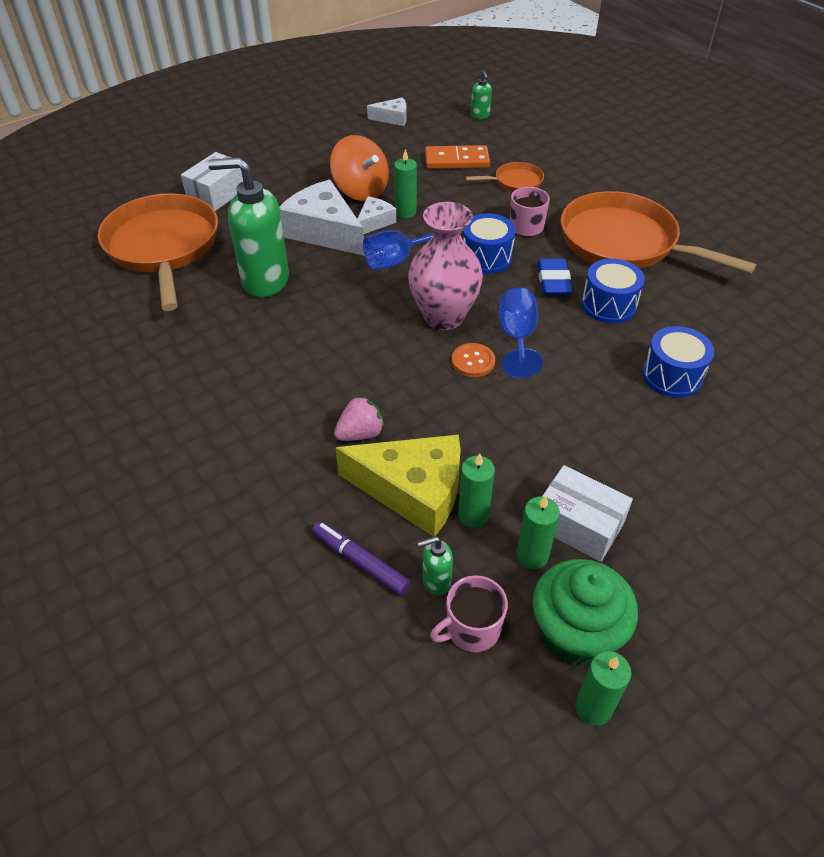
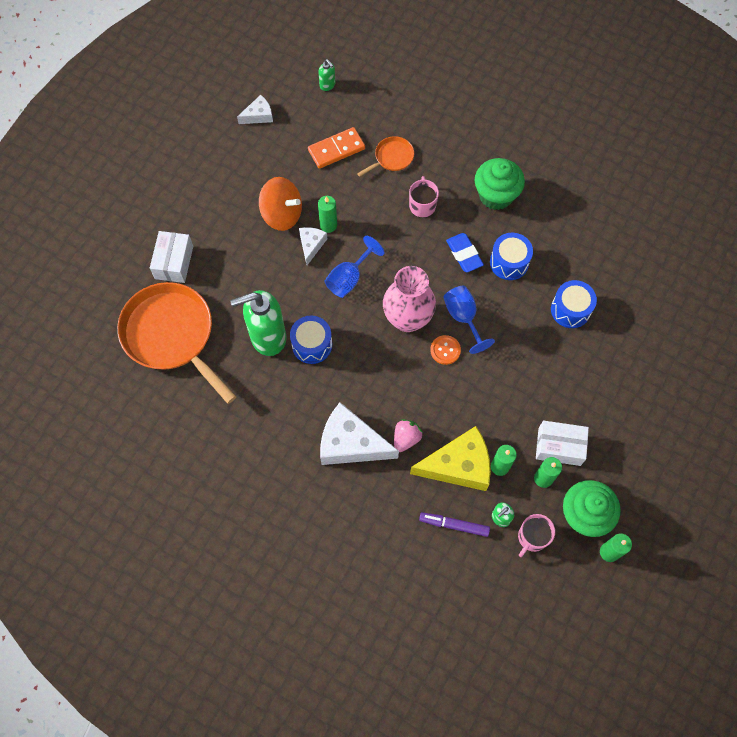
camera: 25 degrees left, 20 degrees up
(324, 231) = (280, 270): white cheese -> white cheese (350, 443)
(486, 257) = (409, 249): blue drum -> blue drum (312, 345)
(624, 243) = (496, 195): orange pan -> green cupcake

